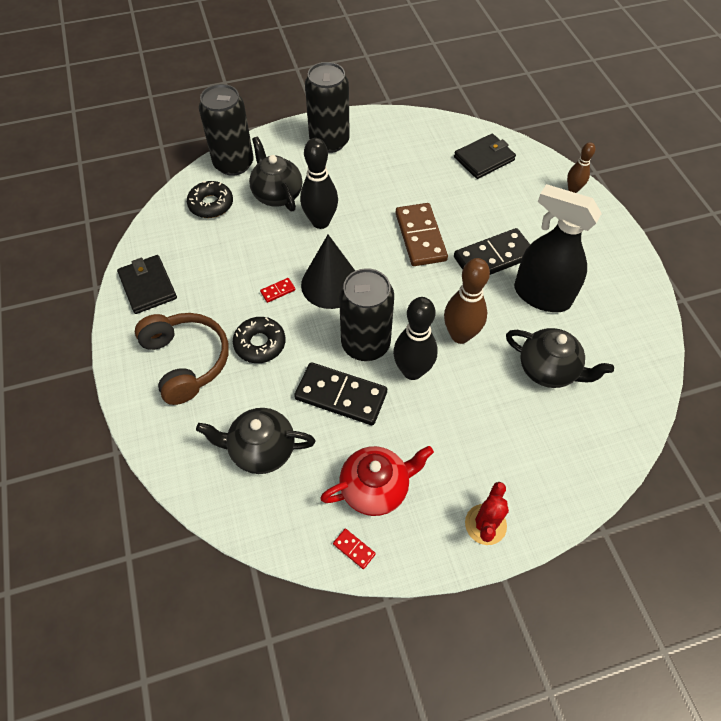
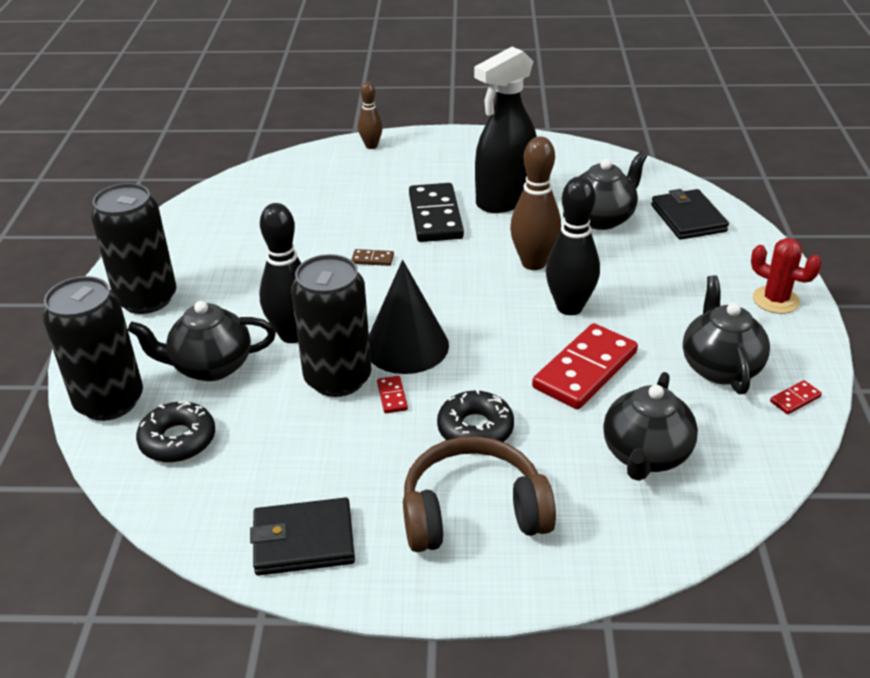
camera: 70 degrees left, 20 degrees down
(341, 395) = (585, 370): black domino -> red domino
(365, 344) = (516, 335): black can -> black can (338, 378)
(375, 488) = (720, 367): red teapot -> black teapot
(420, 237) = (372, 259): brown domino -> brown domino, size x0.42
(484, 159) = (281, 188): black wallet -> black wallet (688, 218)

